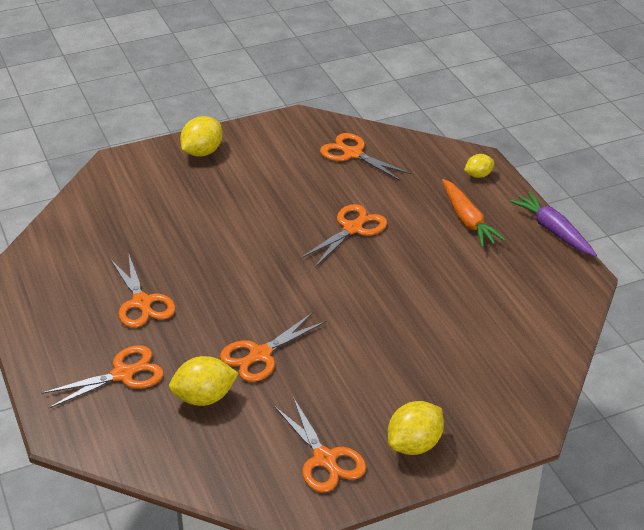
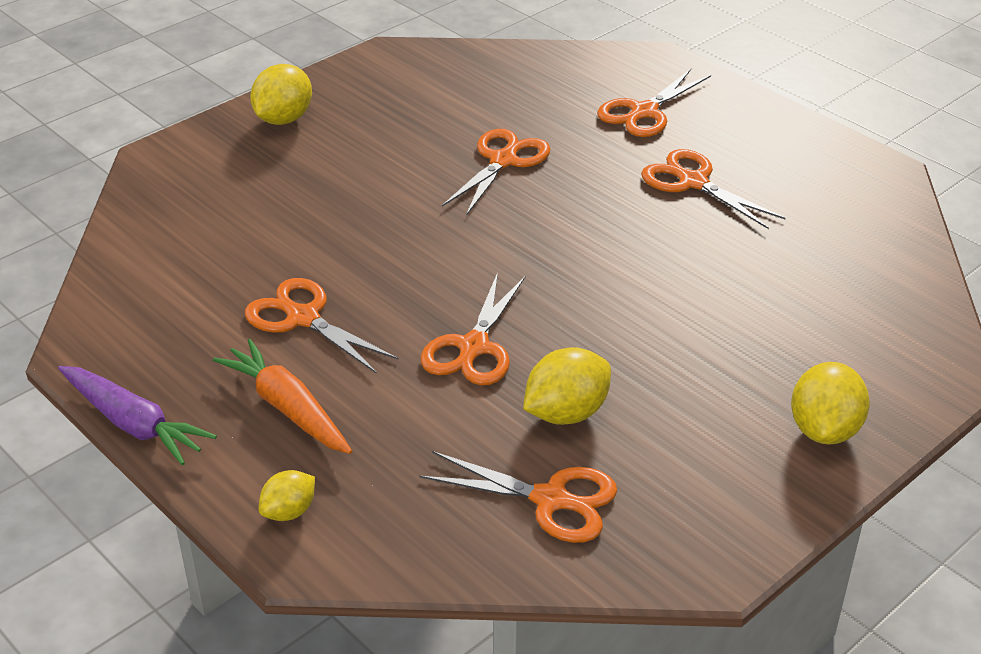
camera: 160 degrees right, 0 degrees up
(204, 398) = (537, 111): yellow lemon -> yellow lemon (566, 413)
(324, 459) = (375, 90): orange scissors -> orange scissors (303, 318)

